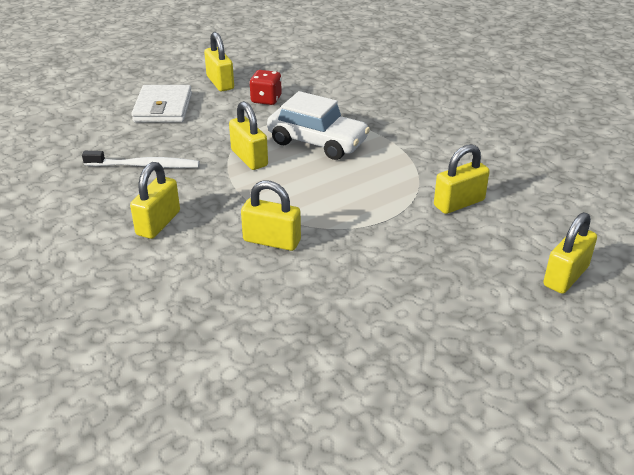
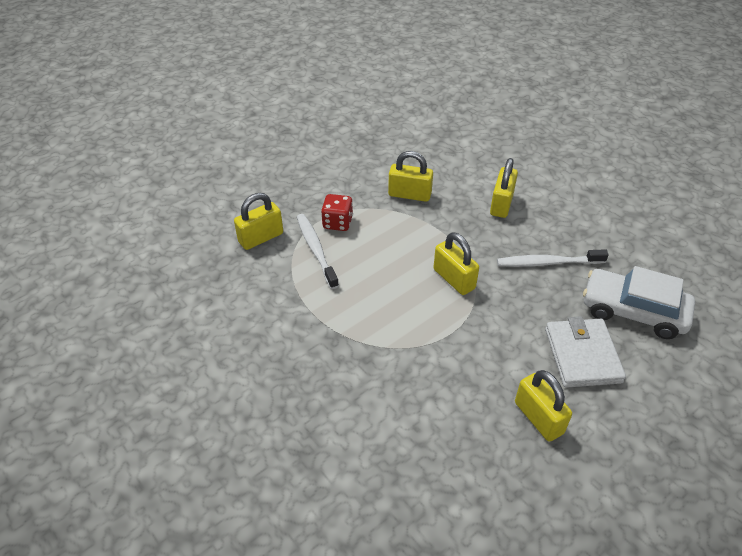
camera: 175 degrees right, 10 degrees up
(266, 100) = (466, 381): red dice -> red dice (337, 223)
(317, 142) = (391, 307): white car -> white car (633, 311)
(393, 189) = (316, 250): none -> white toothbrush
(565, 276) = (201, 180): yellow padlock -> none

